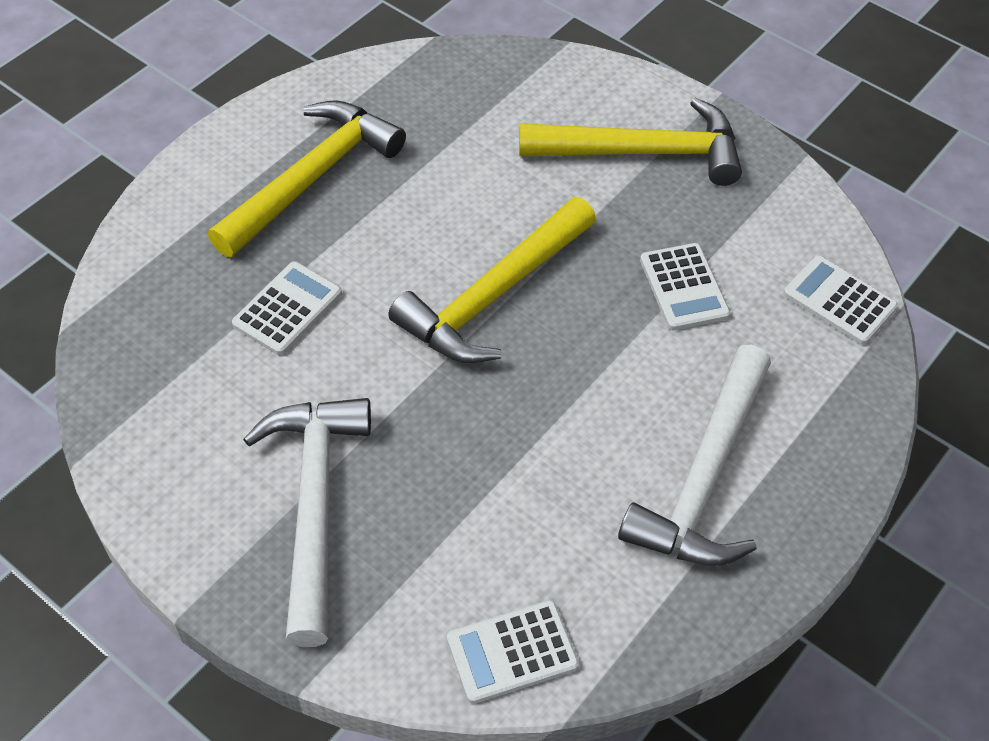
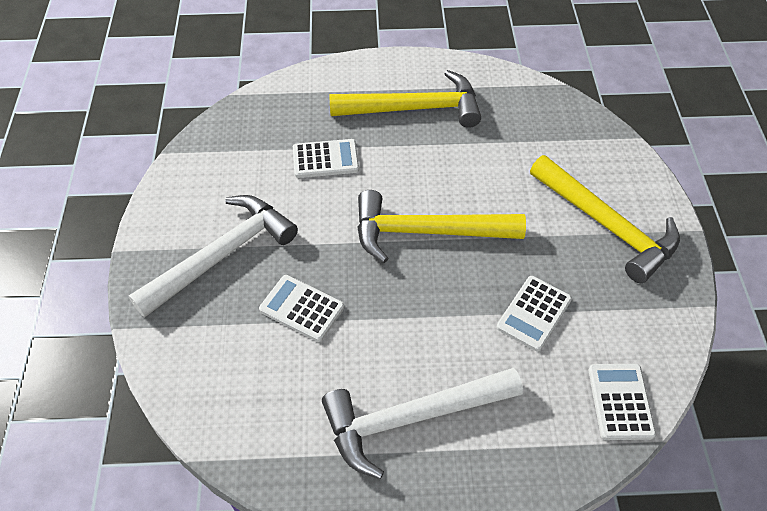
camera: 50 degrees right, 0 degrees up
(512, 652) = (210, 404): white calculator -> white calculator (302, 308)

